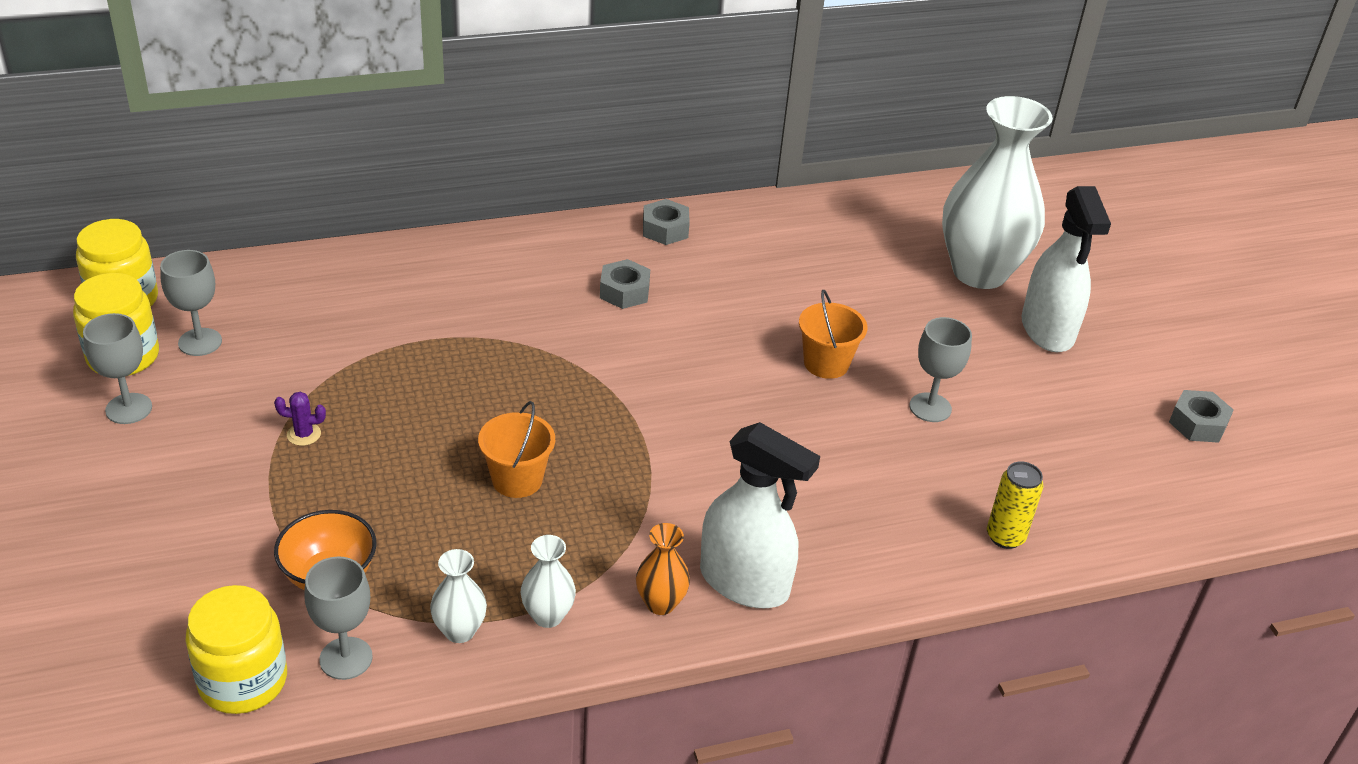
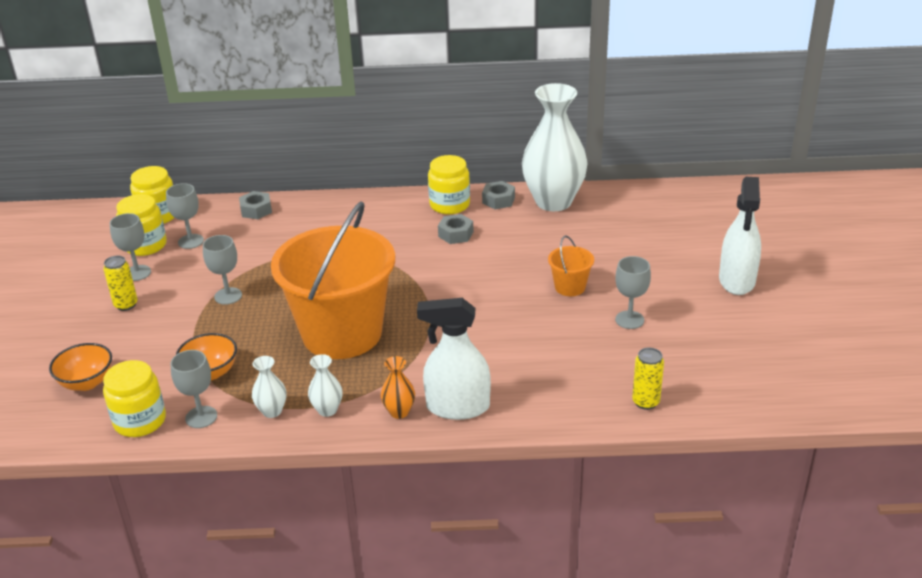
camera: 20 degrees right, 5 degrees down
(119, 623) = (87, 382): none -> orange bowl
(132, 470) = (126, 305): none -> yellow can
(304, 434) = (228, 296): purple cactus -> grey goblet
(517, 479) = (342, 333): orange bucket -> orange bucket, size x2.50
(595, 243) = (449, 205): none -> yellow jar
(744, 582) = (457, 407): white spray bottle -> white spray bottle turned 135 degrees clockwise
(979, 272) = (704, 241): white vase -> white vase (553, 202)
(1197, 424) = (822, 349): grey nut -> grey nut (256, 210)

